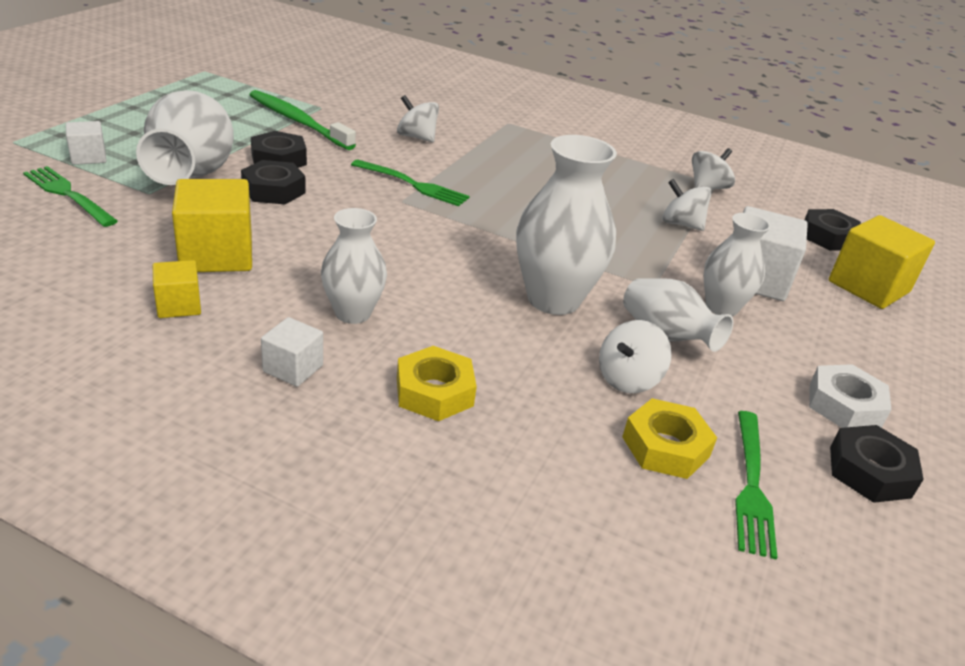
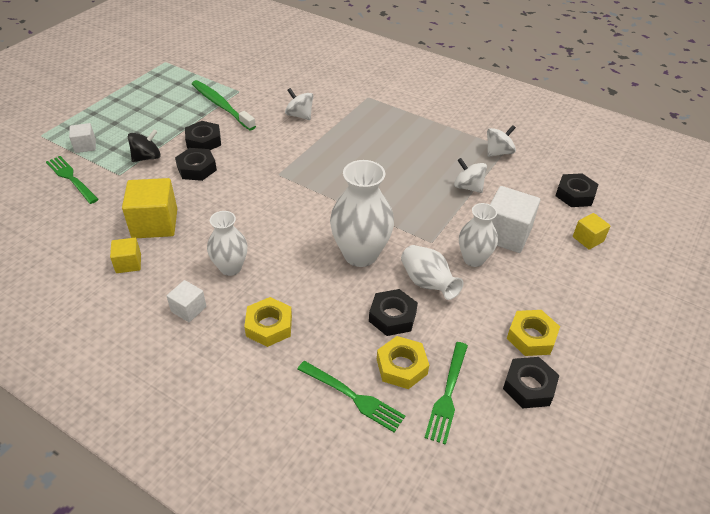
camera: 10 degrees right, 10 degrees up
(192, 174) = (147, 157): white vase -> black spinning top
(413, 184) = (289, 159): green fork -> green fork (354, 397)
(628, 379) = (392, 316): white spinning top -> black nut
(844, 405) = (531, 337): white nut -> yellow nut
(868, 287) = (588, 239): yellow cube -> yellow cube, size x0.54

